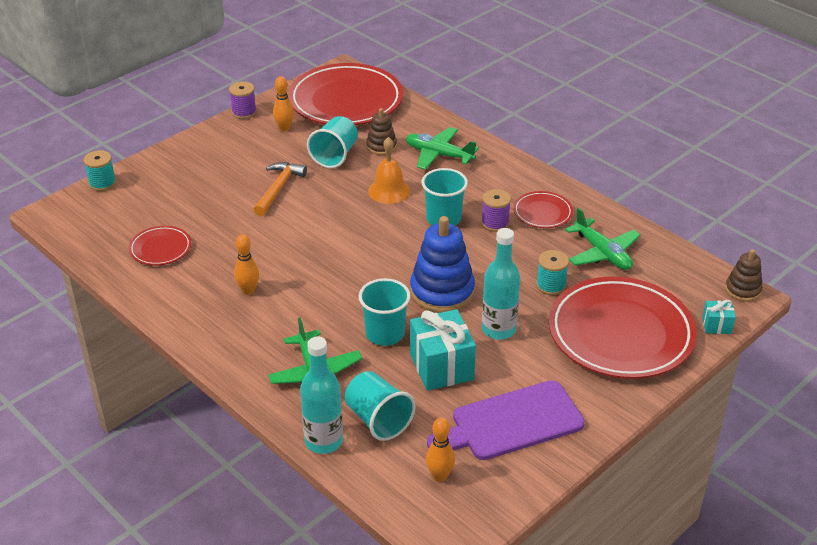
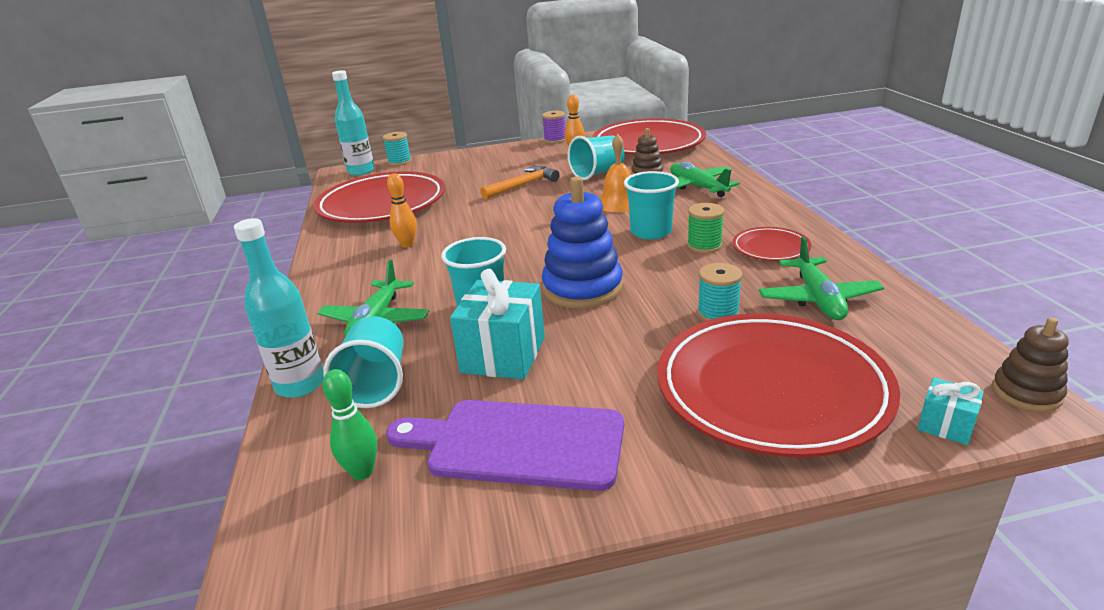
camera: 35 degrees right, 10 degrees down
(160, 249) = (382, 204): red plate -> red plate, size x2.18
(439, 476) = (362, 472): orange bowling pin -> green bowling pin
(495, 223) = (704, 246): purple spool -> green spool
(498, 329) = (609, 338): turquoise bottle -> turquoise bottle (361, 171)

